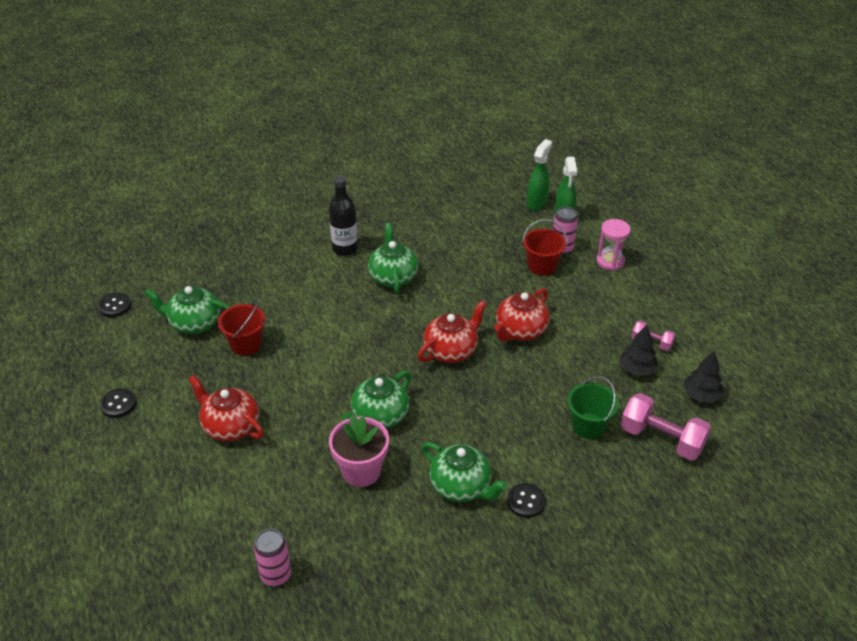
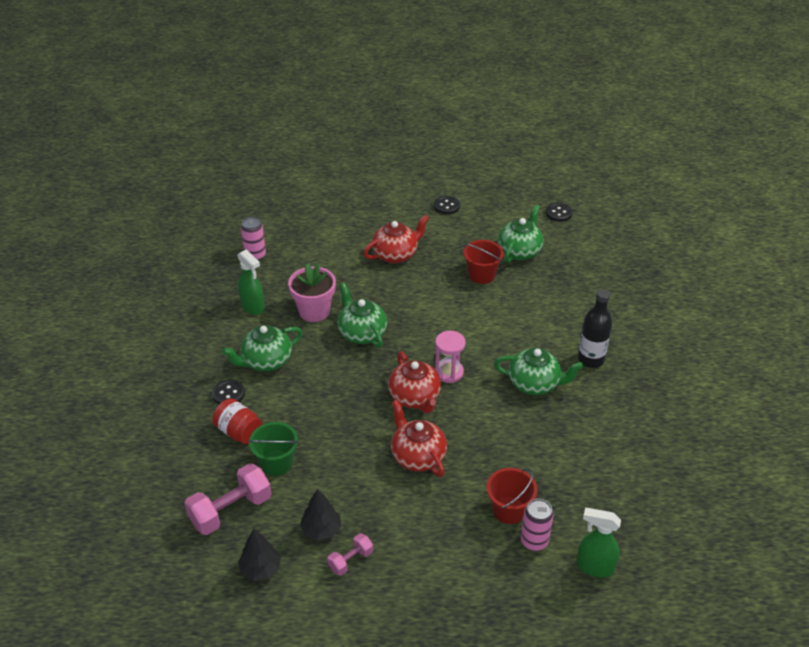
camera: 110 degrees right, 0 degrees up
(537, 203) = (629, 549): green spray bottle -> green spray bottle (253, 307)
(570, 471) = (239, 432): none -> red jar
(610, 261) = (494, 580): pink hourglass -> pink hourglass (449, 372)

